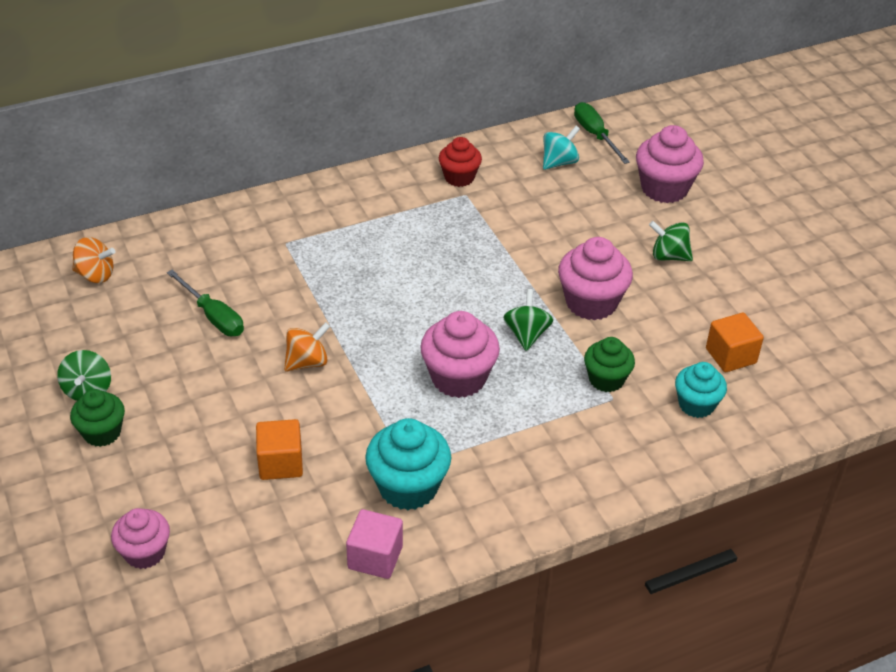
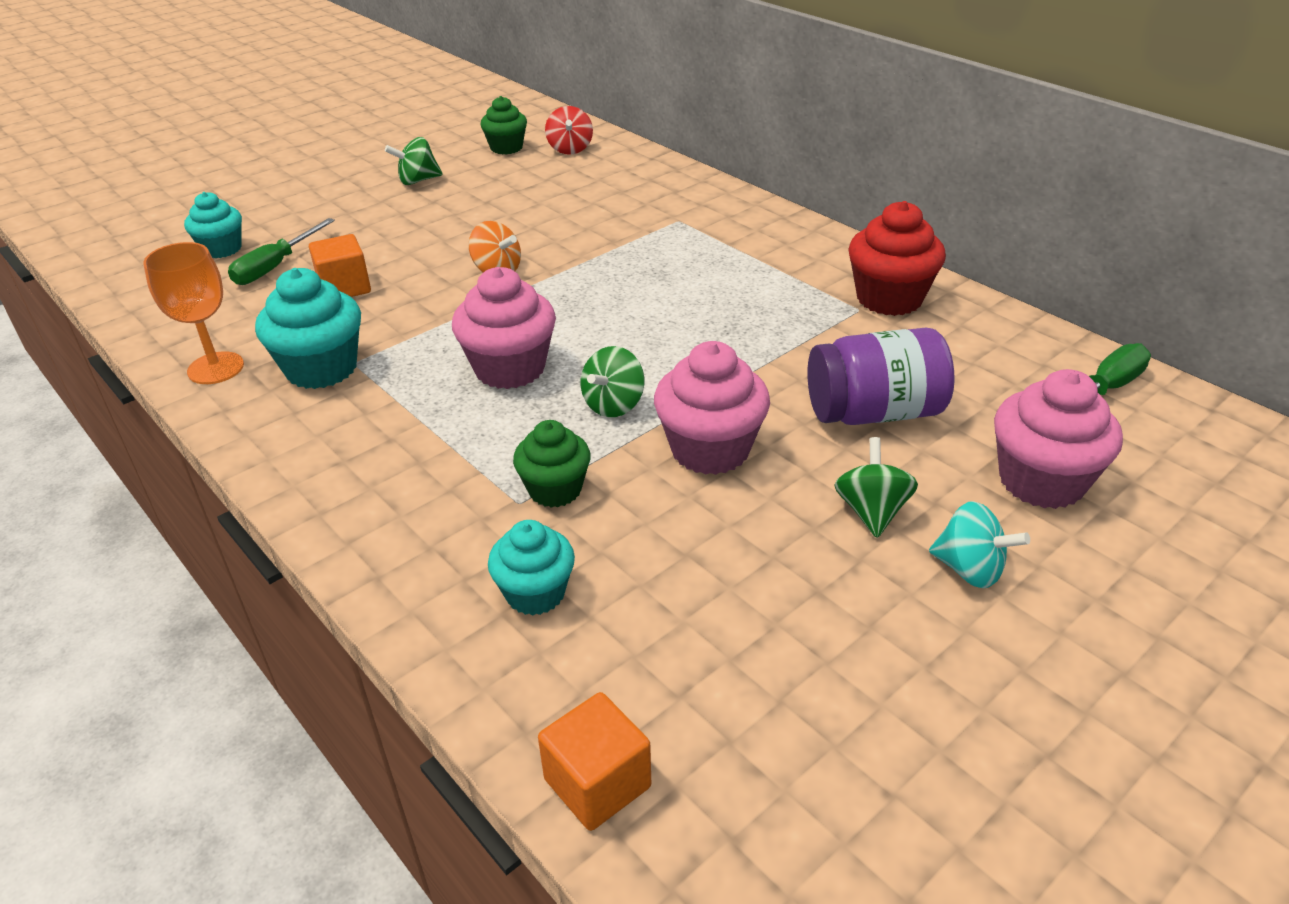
camera: 75 degrees right, 5 degrees down
(96, 275) = (570, 149): orange spinning top -> red spinning top
(102, 433) = (366, 198): green cupcake -> green cupcake (506, 148)
(145, 552) = (222, 249): pink cupcake -> turquoise cupcake
(213, 317) = (542, 210): green screwdriver -> green screwdriver (275, 267)
(375, 557) = (215, 368): pink cube -> orange goblet
(459, 177) = (889, 298): red cupcake -> red cupcake, size x1.54
(526, 334) = (614, 405): green spinning top -> green spinning top turned 135 degrees clockwise
(559, 162) = (1002, 369): turquoise spinning top -> turquoise spinning top (969, 569)
(581, 226) = (874, 412): none -> purple jar
(730, 356) = (667, 620): orange cube -> orange cube (597, 783)

